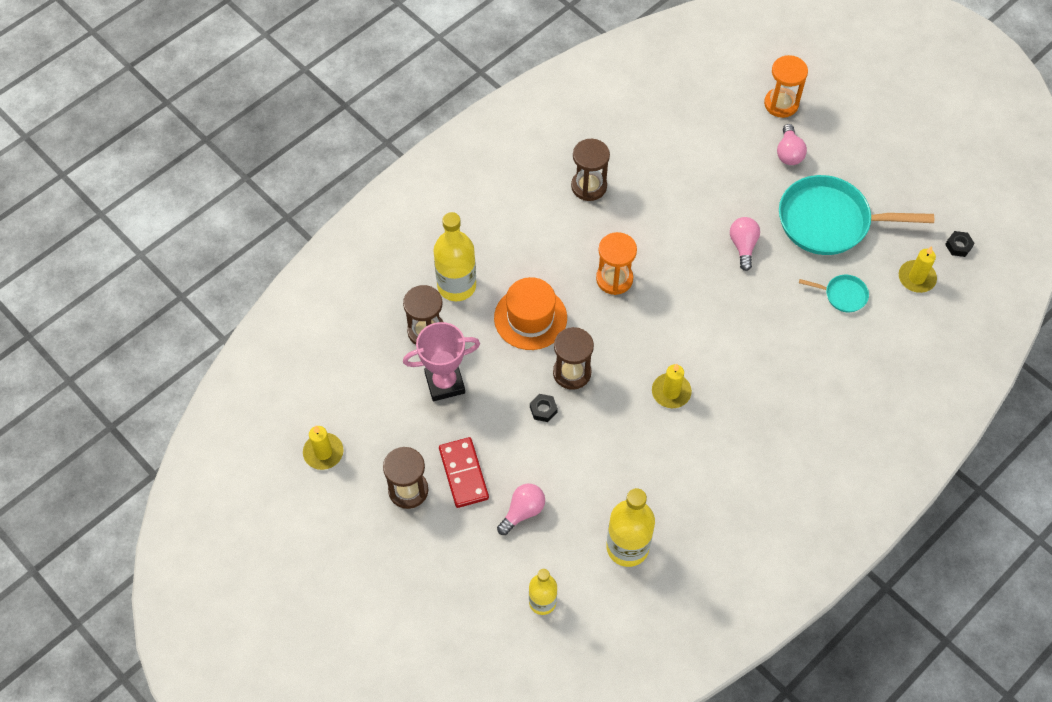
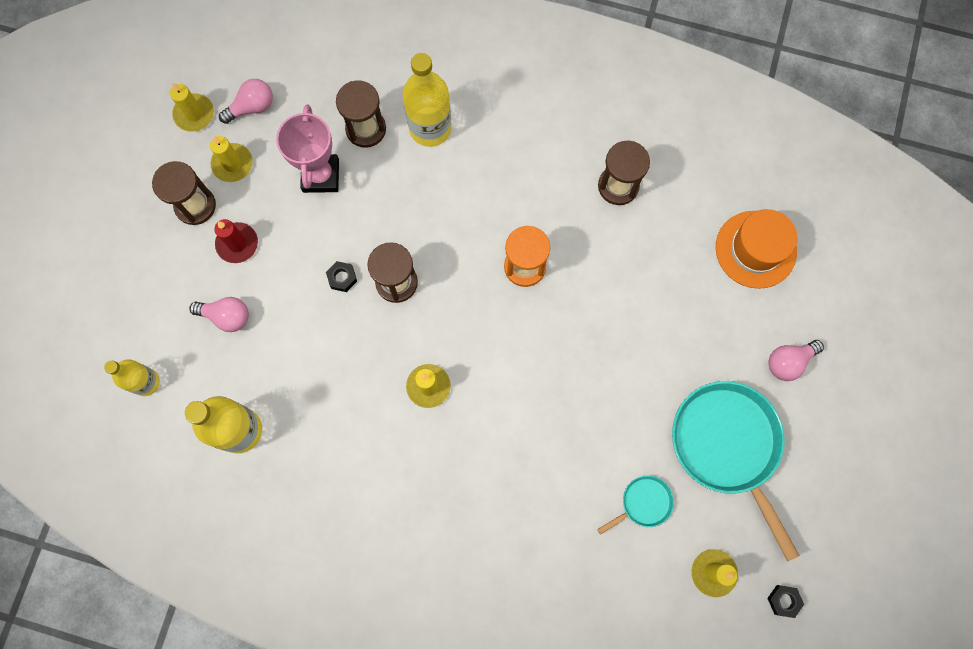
camera: 60 degrees right, 15 degrees up
(389, 444) = (232, 164): none -> yellow candle
(445, 383) = (321, 176): pink trophy -> pink trophy turned 45 degrees clockwise
(464, 474) = (237, 244): red domino -> red candle
(530, 318) = (434, 213): orange hat -> orange hat (755, 249)
(743, 246) = (641, 372): pink light bulb -> pink light bulb (252, 107)
(781, 104) = (848, 323): orange hourglass -> none
(843, 295) = (643, 503): turquoise pan -> turquoise pan turned 105 degrees counterclockwise

